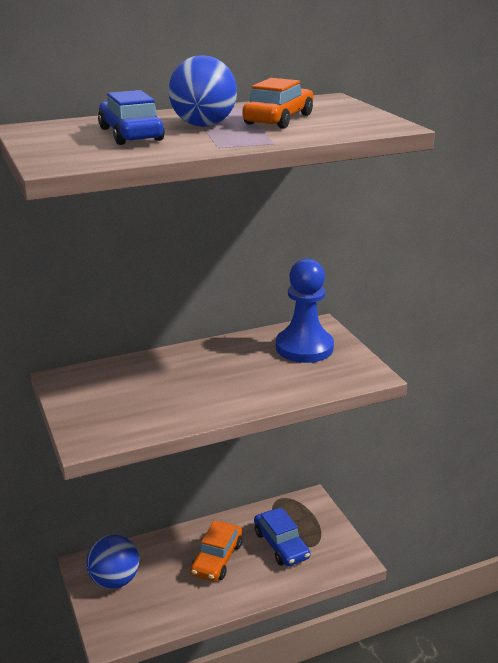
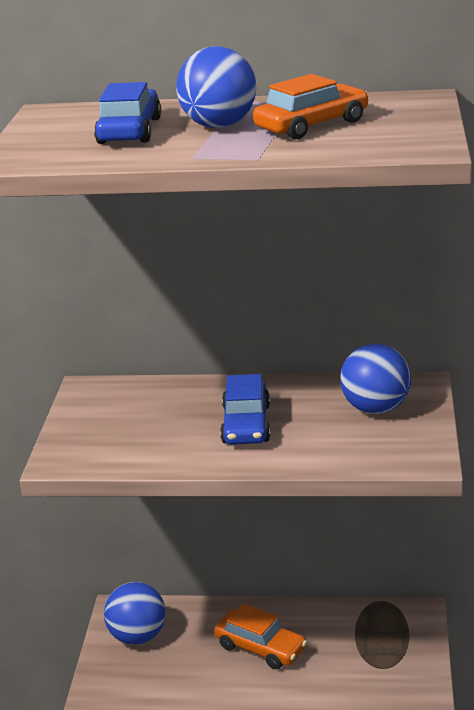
camera: 30 degrees right, 0 degrees up
(217, 559) = (260, 648): orange car -> orange car turned 105 degrees counterclockwise
(281, 545) = (344, 655): blue car -> blue car (246, 424)
(304, 348) = (375, 409): blue pawn -> blue ball

